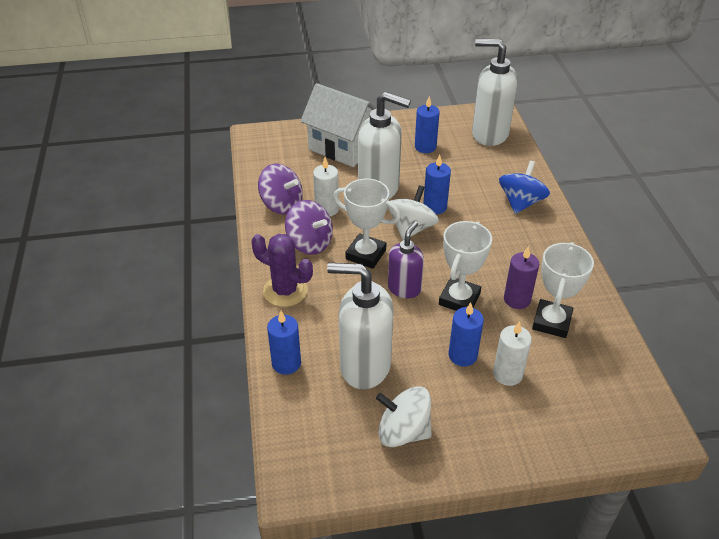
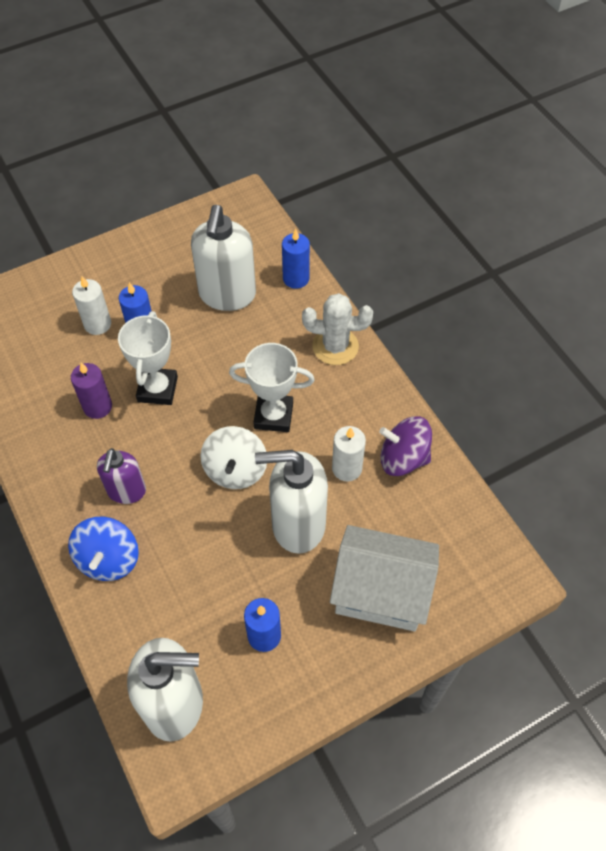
camera: 160 degrees right, 15 degrees up
(285, 291) = (335, 346): purple cactus -> white cactus
(310, 243) = (341, 412): purple spinning top -> none
(364, 366) = (227, 295): white soap dispenser -> white soap dispenser turned 105 degrees clockwise
(403, 431) = (176, 253): white spinning top -> none
(404, 288) = (217, 385): purple soap dispenser -> purple soap dispenser (126, 491)
(435, 207) = (217, 515): blue candle -> none
(551, 322) = (59, 390): white trophy -> none

